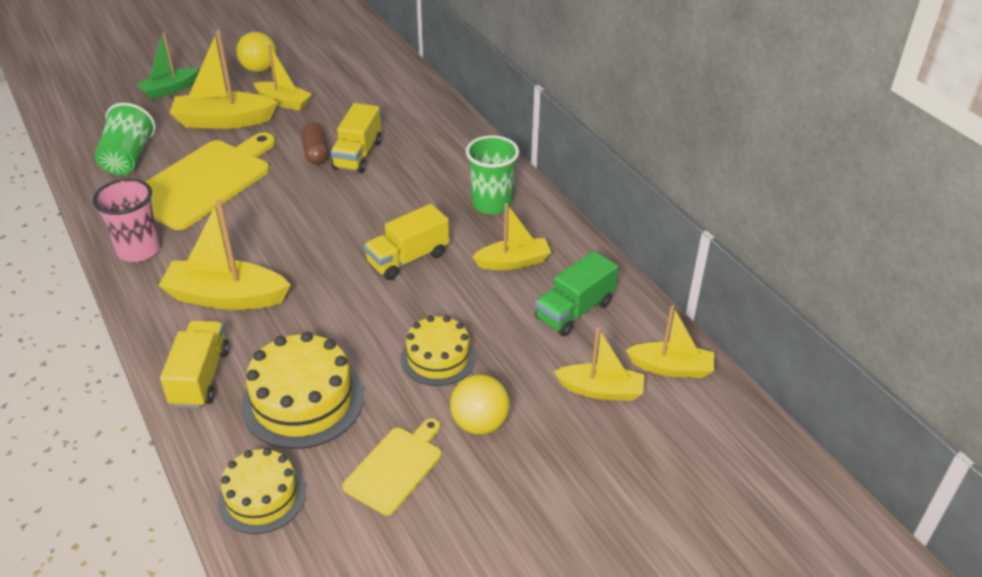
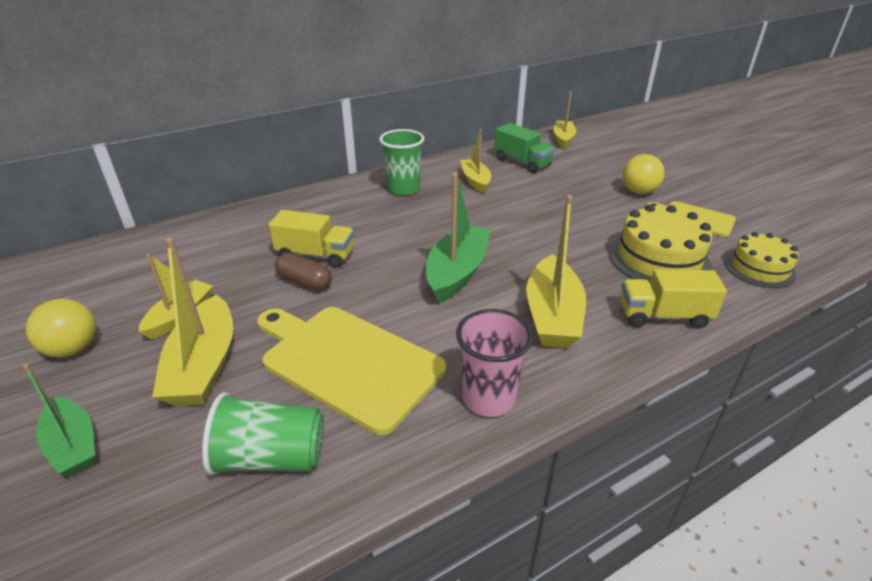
camera: 90 degrees left, 5 degrees down
(311, 240) = (457, 272): none -> green boat
(315, 153) = (304, 282): brown capsule -> brown capsule turned 45 degrees clockwise
(408, 259) = (478, 222): yellow truck -> none
(438, 357) = (586, 206): yellow cake -> none
(601, 390) = (590, 157): yellow boat -> none

